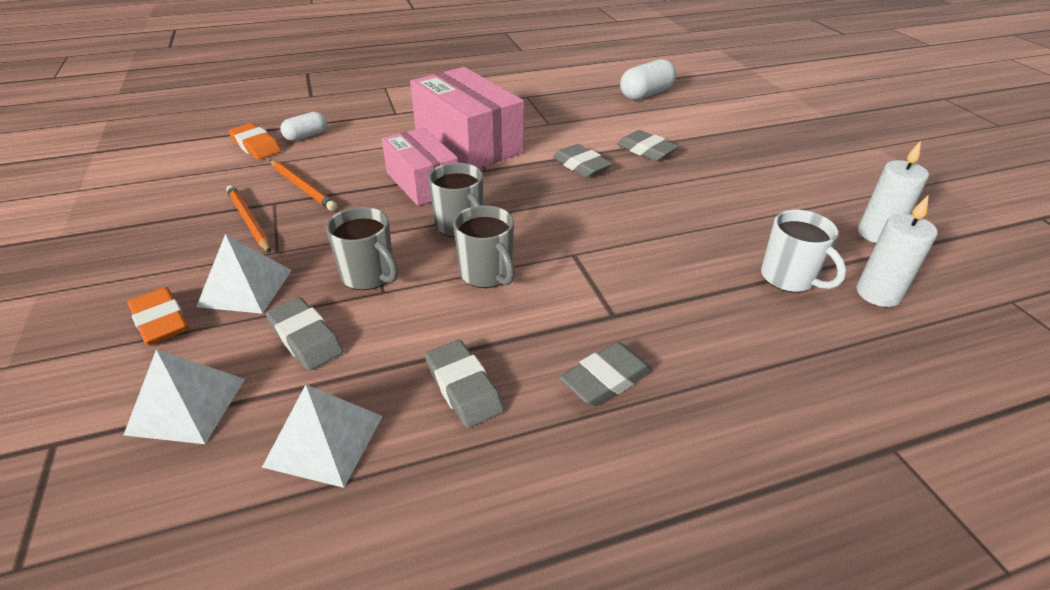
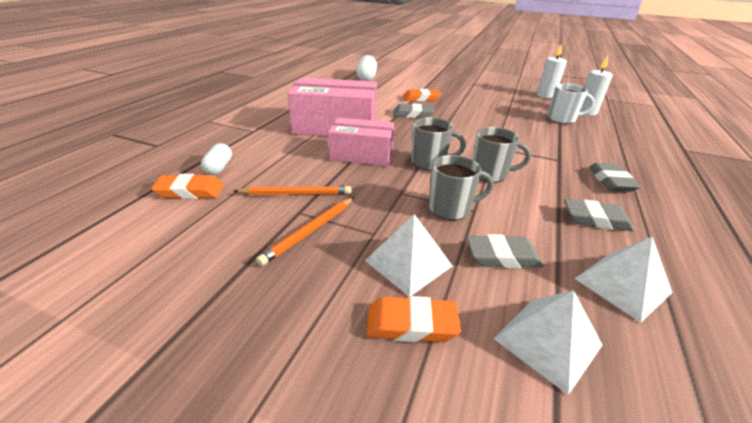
camera: 50 degrees left, 5 degrees down
(249, 221) = (310, 231): orange pencil -> orange pencil turned 60 degrees counterclockwise
(646, 150) = (421, 98): grey eraser -> orange eraser

